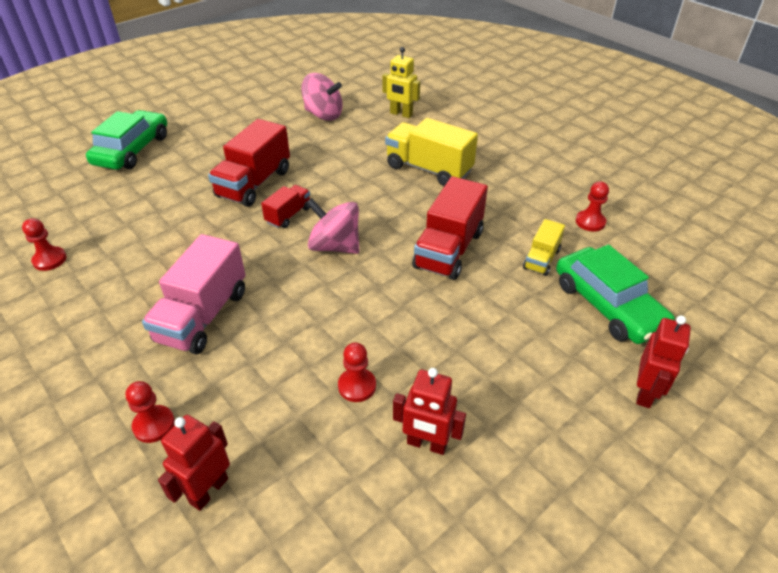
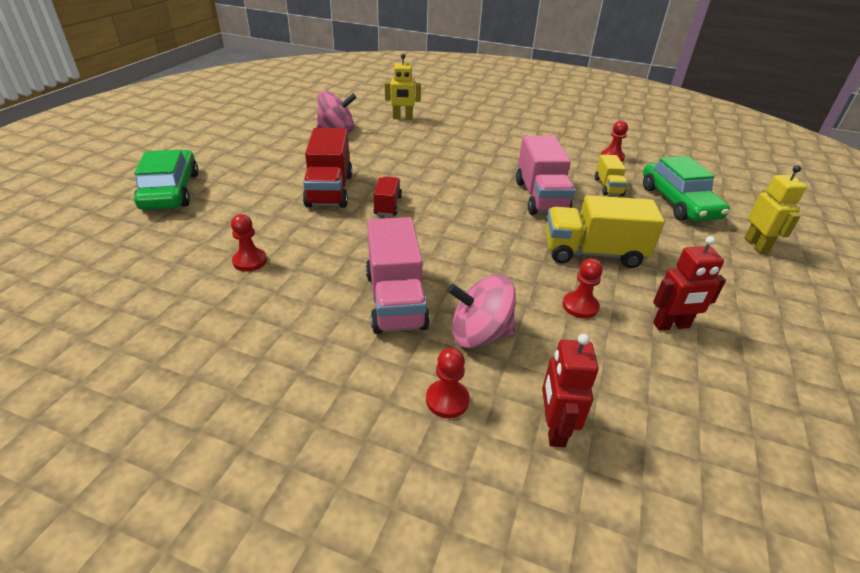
camera: 30 degrees left, 5 degrees down
(50, 260) = (176, 304): red pawn -> red pawn (250, 261)
(335, 246) = (452, 217): pink spinning top -> pink spinning top (479, 334)
(429, 169) = (466, 149): yellow truck -> yellow truck (593, 253)
(448, 250) = (540, 197): red truck -> pink truck
(608, 305) = (678, 202): green car -> green car turned 45 degrees clockwise
(645, 393) = (756, 245): red robot -> yellow robot

